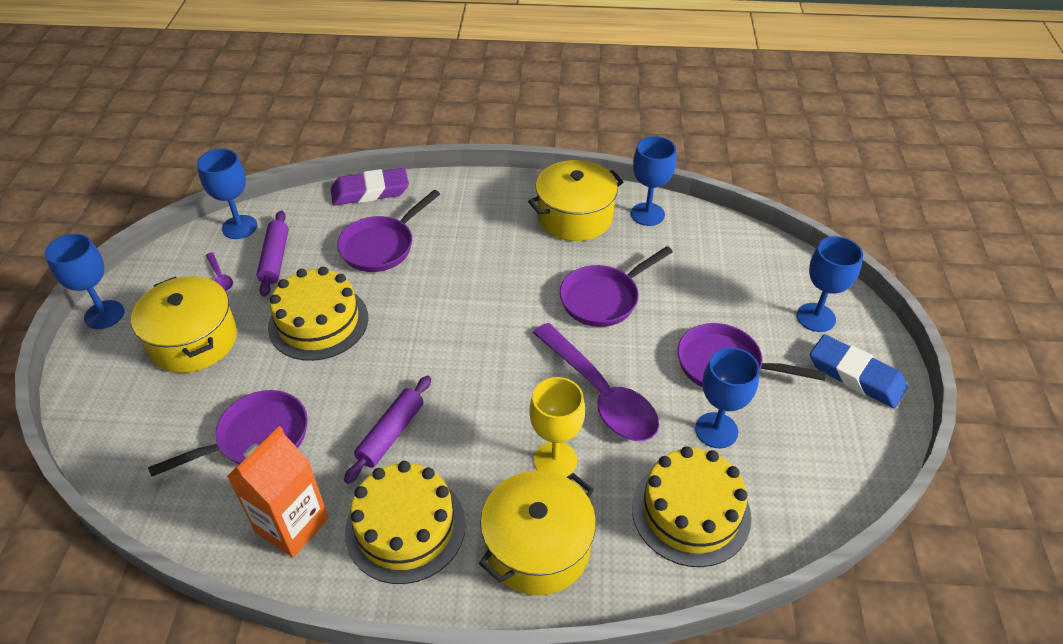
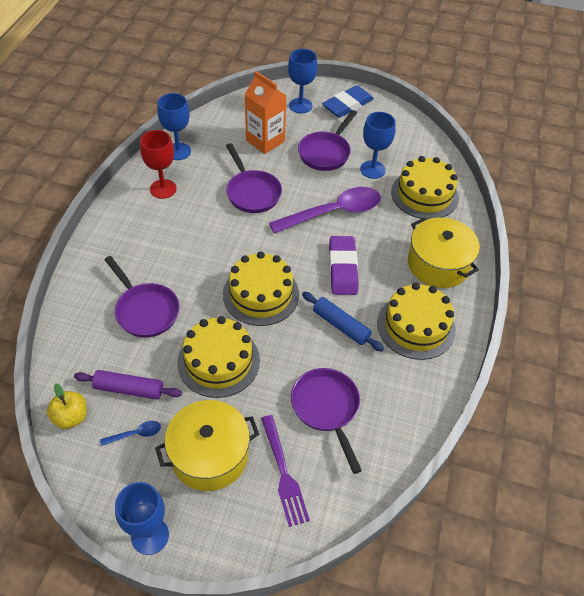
camera: 80 degrees left, 5 degrees up
(168, 410) = (283, 473): none -> purple fork
(220, 277) = (135, 434): purple spoon -> blue spoon
(239, 227) = (71, 417): blue goblet -> yellow apple
(292, 525) = (405, 389): orange carton -> orange carton (265, 141)
(370, 191) = (69, 311): purple eraser -> purple eraser (342, 268)
(391, 434) = (341, 325): purple rolling pin -> blue rolling pin
(427, 341) = (261, 294): none -> yellow cake
(555, 460) = (379, 244): yellow goblet -> none
(575, 216) = (163, 189): yellow pot -> red goblet

